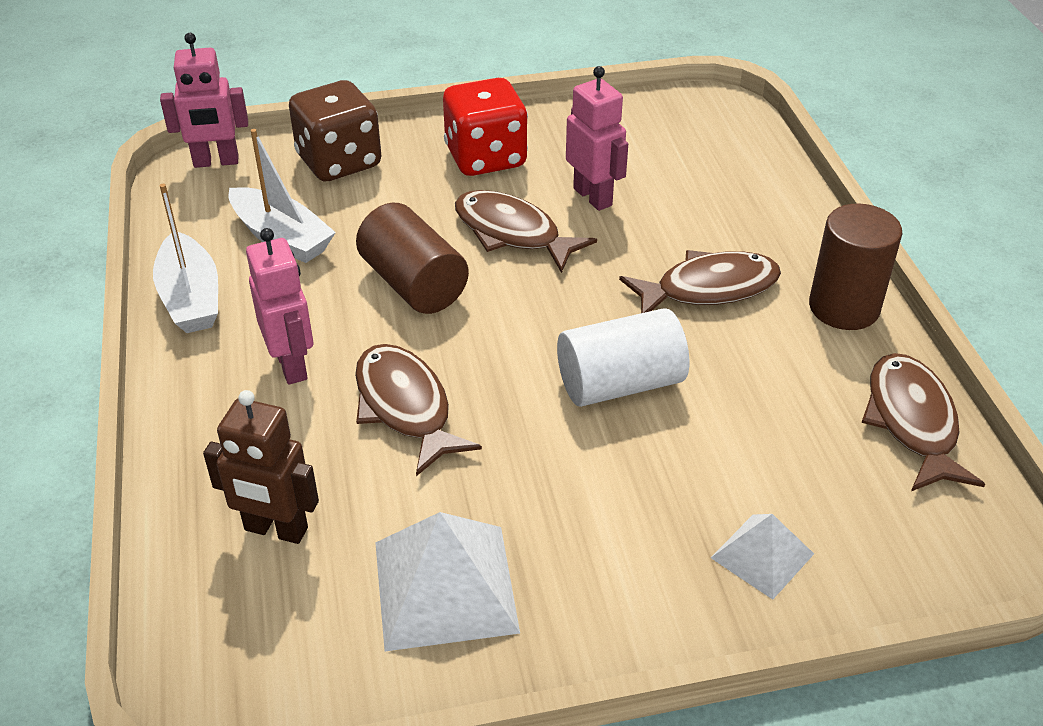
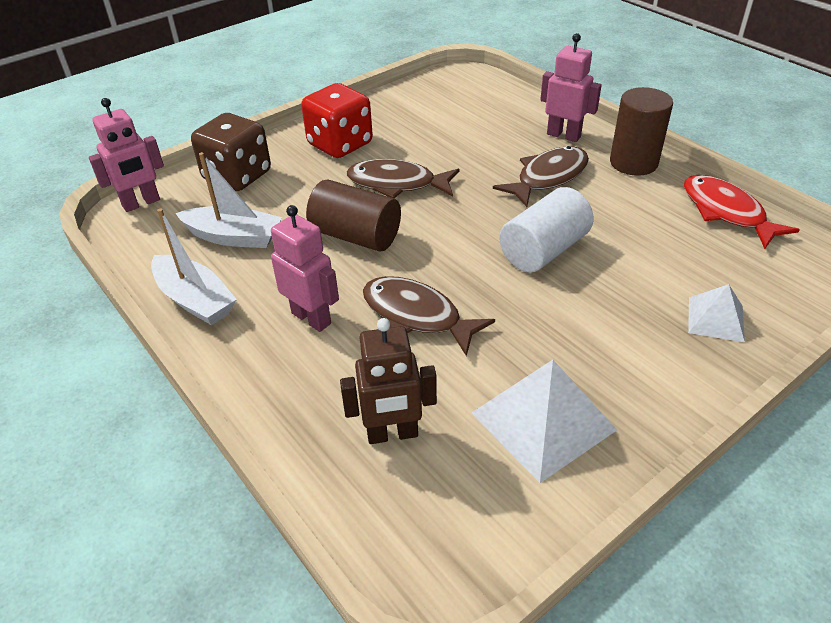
camera: 25 degrees left, 0 degrees up
(593, 197) = (431, 147): pink robot -> pink robot (564, 135)
(912, 422) = (726, 212): brown fish -> red fish

